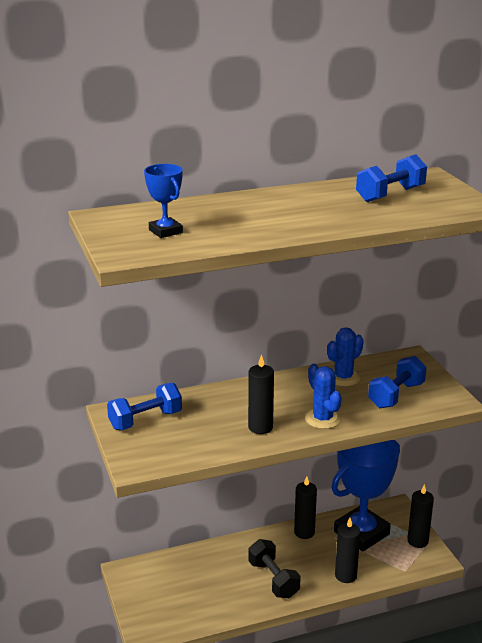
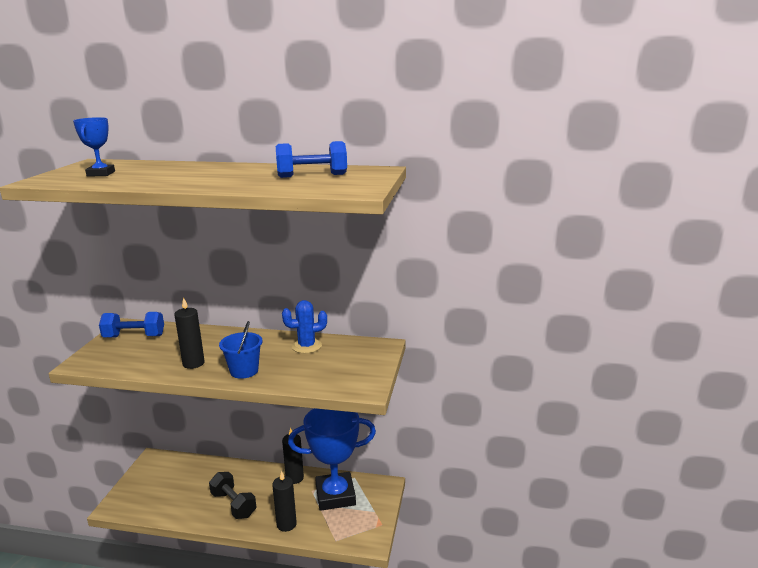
camera: 30 degrees right, 5 degrees down
(273, 579) = (233, 504): black dumbbell -> black dumbbell turned 45 degrees counterclockwise
(322, 419) = (244, 371): blue cactus -> blue bucket
(396, 395) = (325, 370): blue dumbbell -> none
(417, 541) = (372, 520): black candle -> none

